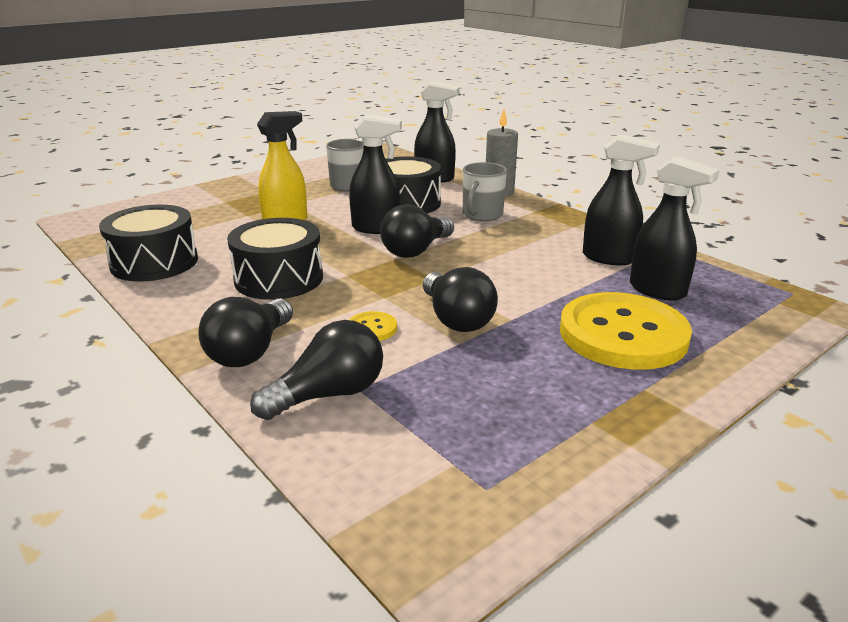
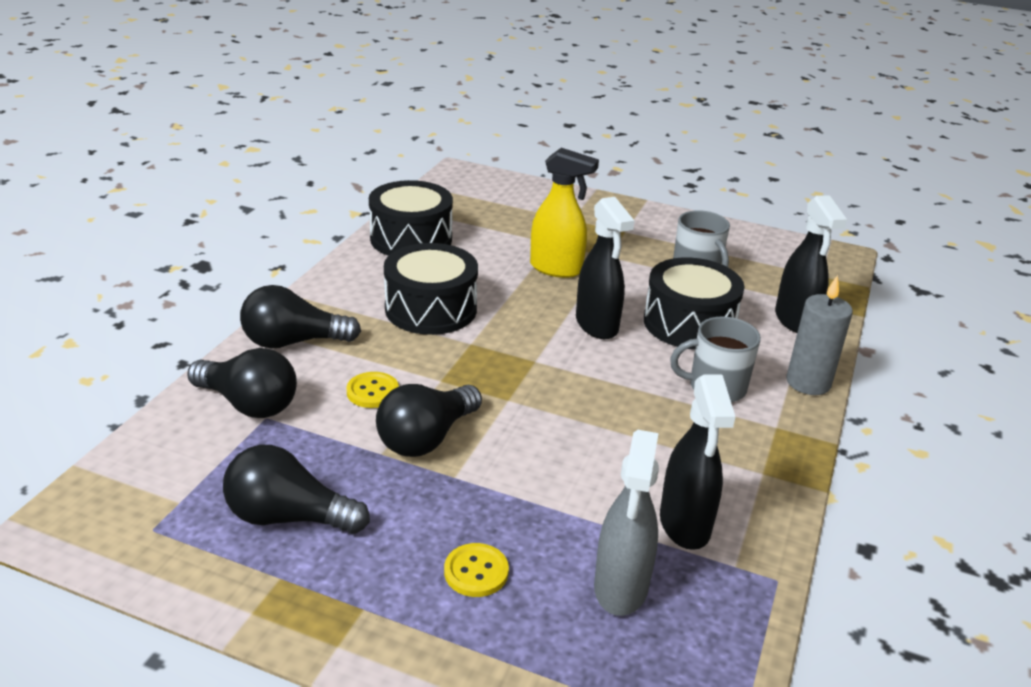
camera: 60 degrees right, 5 degrees up
(416, 250) = (565, 368): black light bulb -> black light bulb (288, 517)
(623, 334) = (476, 572): yellow button -> yellow button, size x0.40
(658, 290) = (621, 587): black spray bottle -> grey spray bottle

